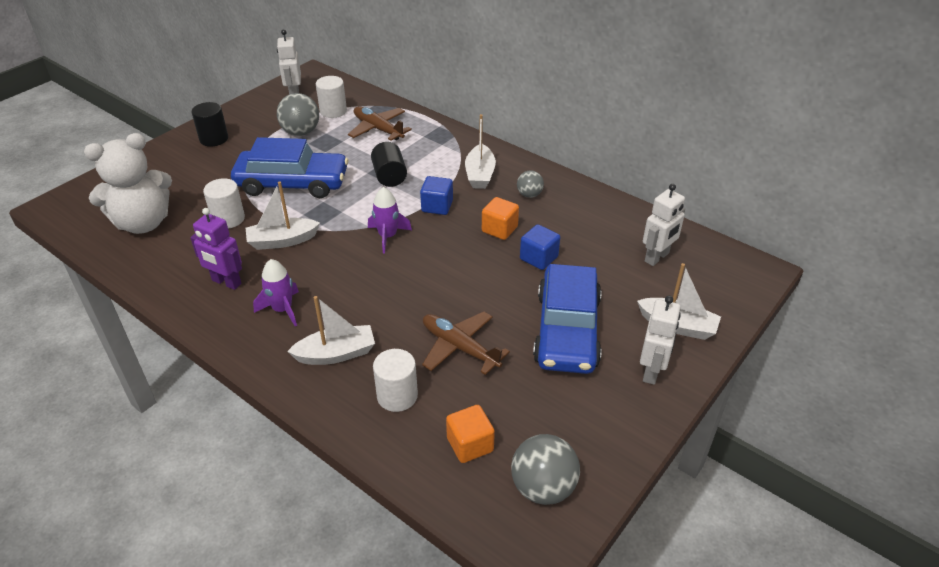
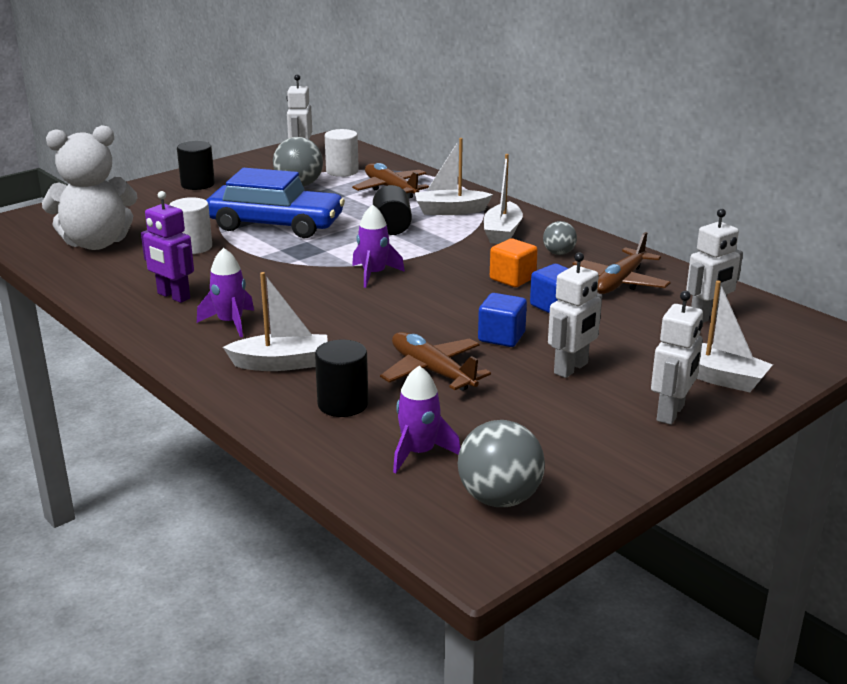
camera: 10 degrees right, 15 degrees down
(282, 241) = (248, 269): white boat -> white boat (450, 211)
(397, 396) = (343, 404): white cylinder -> black cylinder
(437, 206) = (441, 254): blue cube -> blue cube (501, 337)
(470, 444) = (419, 453): orange cube -> purple rocket
(567, 330) = (571, 368): blue car -> white robot
(583, 224) = (620, 282): none -> brown plane

